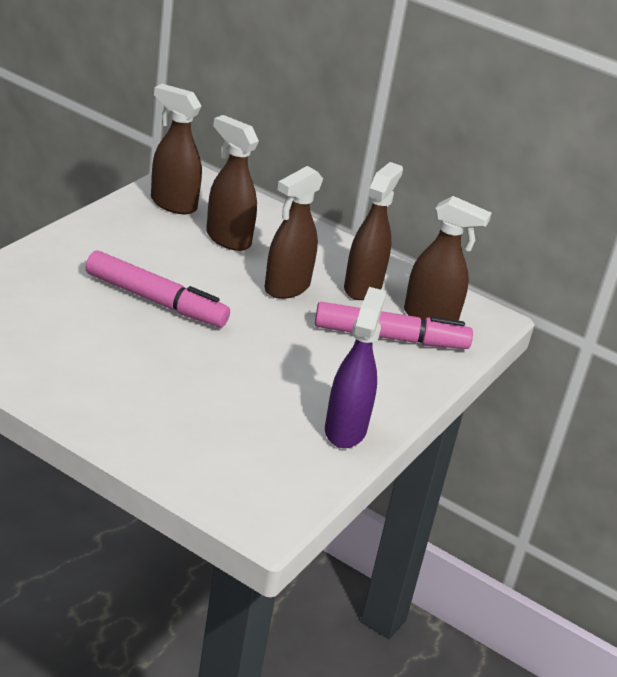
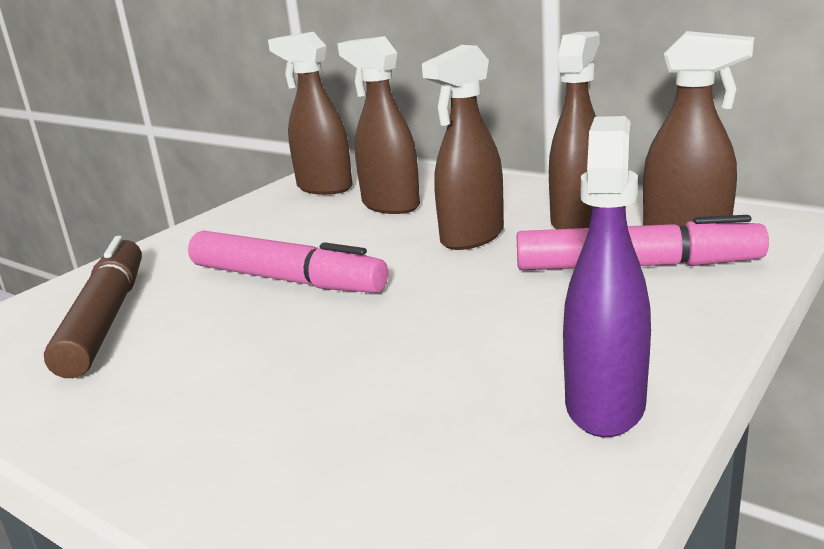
camera: 10 degrees right, 10 degrees down
(34, 311) = (106, 319): none -> brown marker

